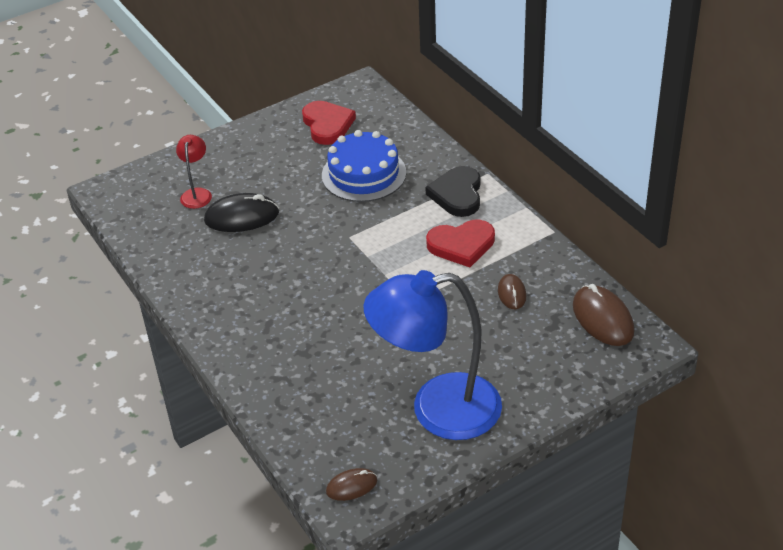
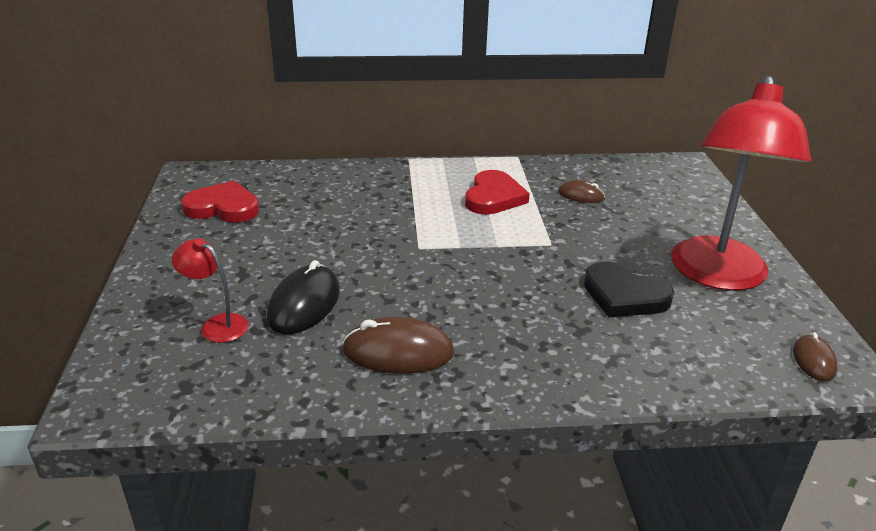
camera: 65 degrees left, 10 degrees down
(364, 174) = (330, 212): blue cake -> none
(437, 409) = (717, 276): blue lamp -> red lamp
(457, 194) = (421, 178): black heart -> black heart (624, 295)
(603, 318) = (643, 170): brown mouse -> brown mouse (398, 352)

